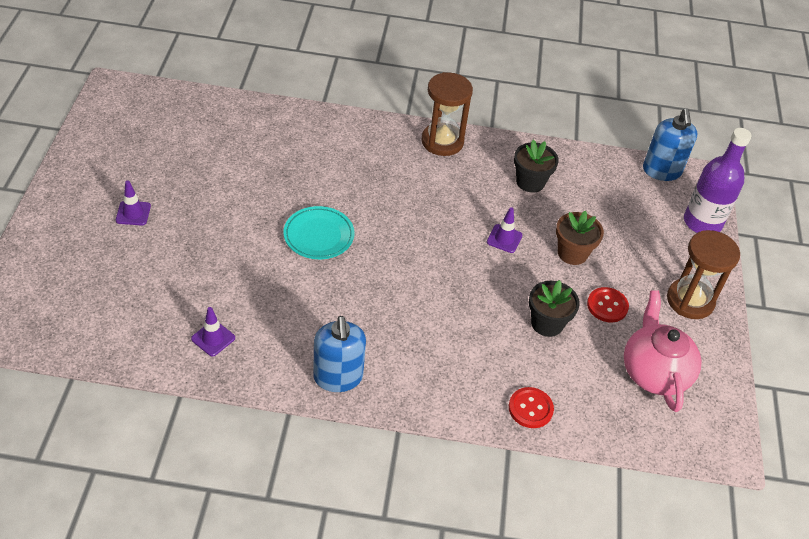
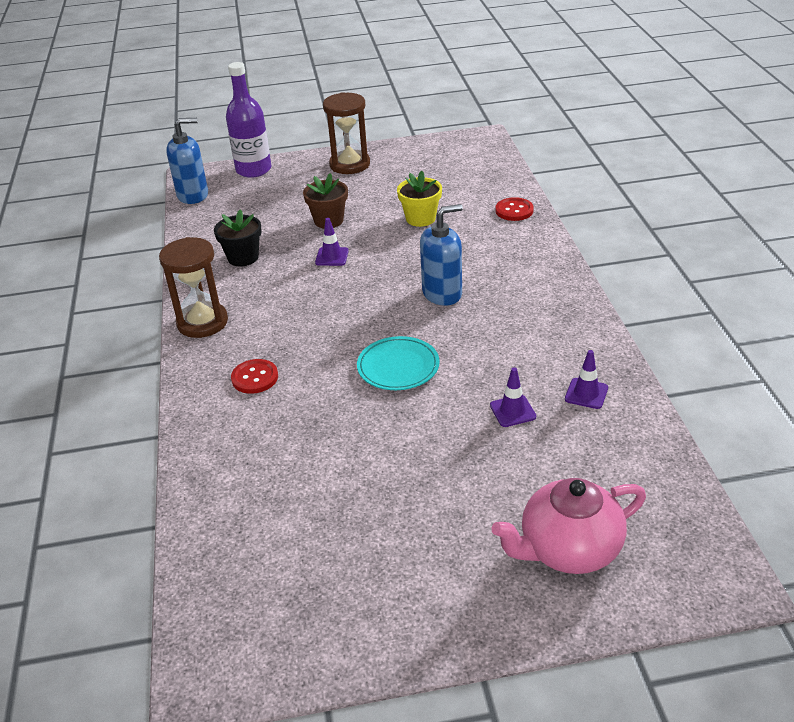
camera: 100 degrees left, 10 degrees down
(133, 213) = (457, 531): purple traffic cone -> purple traffic cone (512, 411)
(338, 377) = (564, 305): blue soap dispenser -> blue soap dispenser (442, 293)
(547, 323) = (420, 218): black flower pot -> yellow flower pot
(607, 306) = (381, 196): red button -> red button (255, 378)
(654, 372) = (435, 169): pink teapot -> pink teapot (568, 549)

